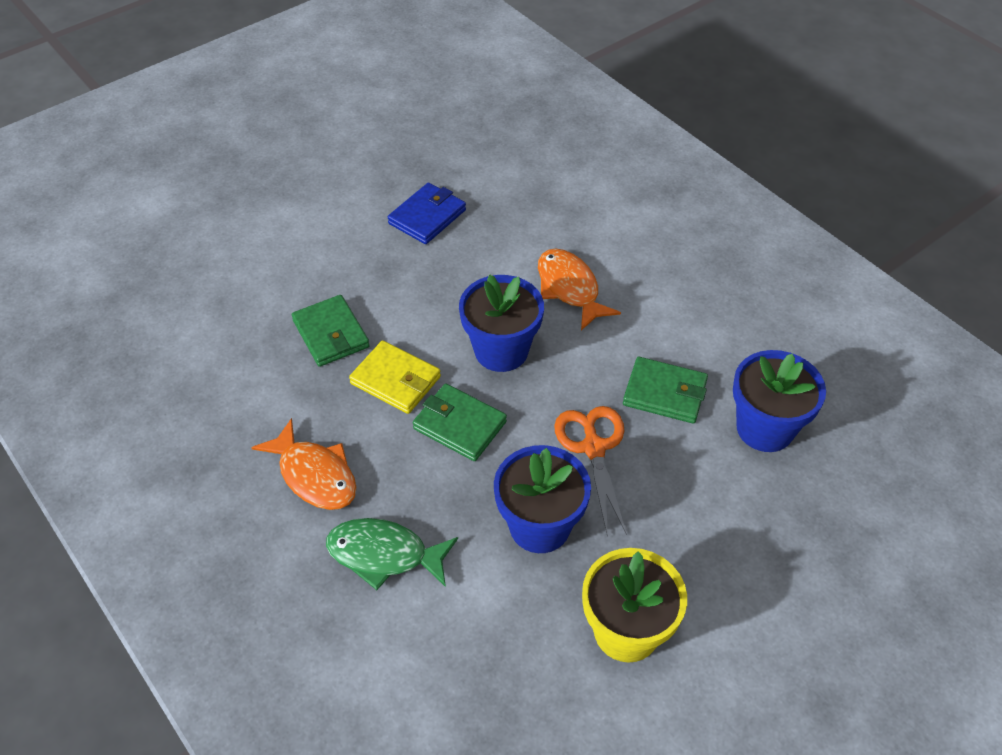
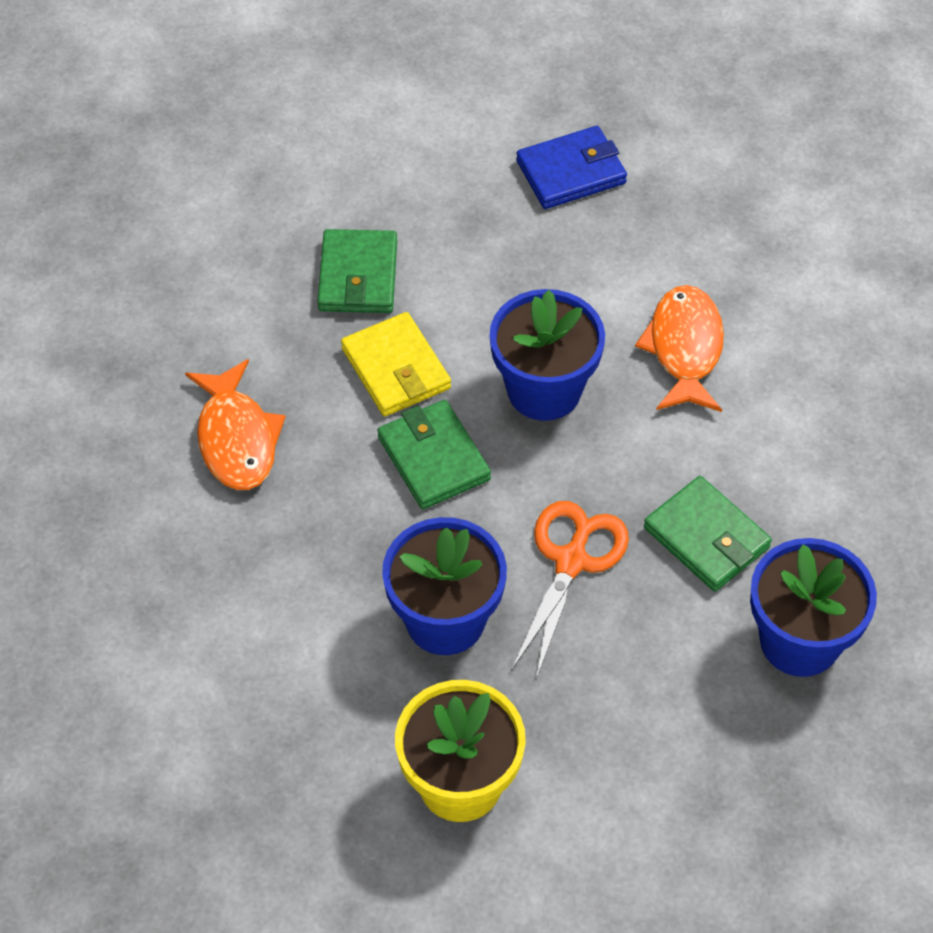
camera: 30 degrees right, 5 degrees up
(384, 555) = (255, 565): green fish -> none

